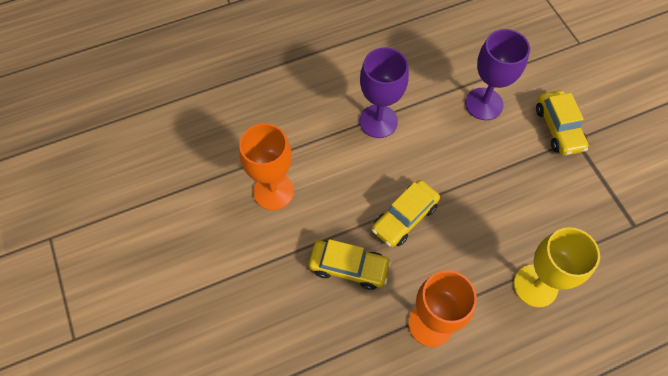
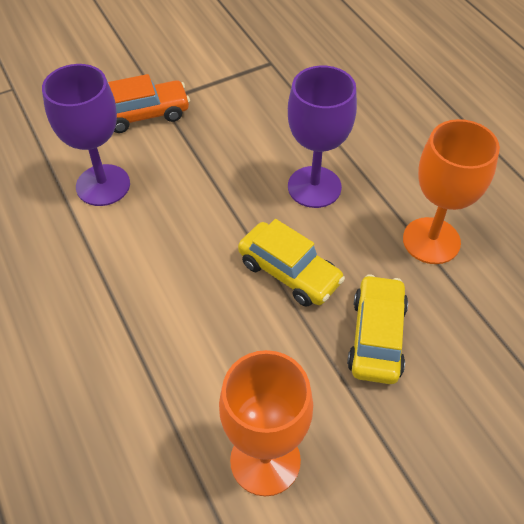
camera: 95 degrees left, 10 degrees down
(378, 121) = (127, 312): purple goblet -> purple goblet (314, 187)
(535, 285) = (358, 143): yellow goblet -> none
(558, 128) = (144, 114): yellow car -> orange car

